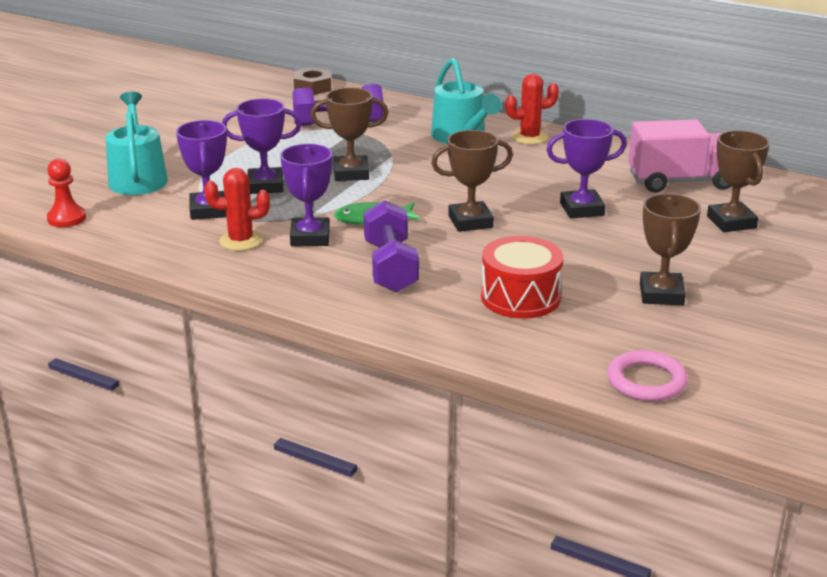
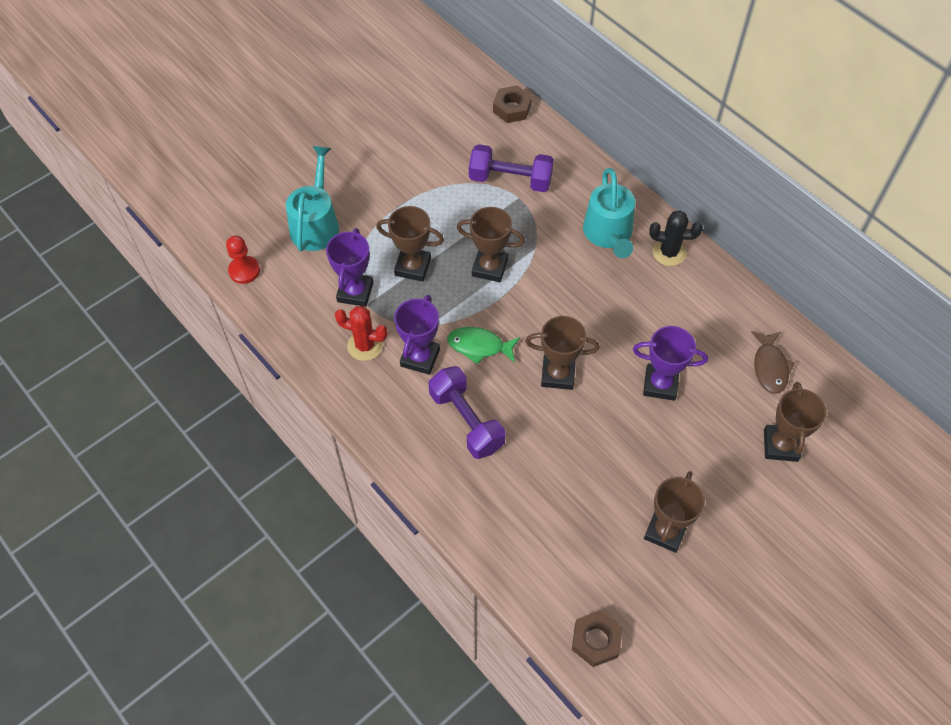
camera: 20 degrees right, 30 degrees up
(265, 186) = (413, 267): purple trophy -> brown trophy
(390, 267) = (466, 421): purple dumbbell -> purple dumbbell turned 45 degrees counterclockwise
(520, 297) = (550, 498): red drum -> none
(529, 137) = (669, 252): red cactus -> black cactus
(646, 381) = (596, 640): pink ring -> brown nut
(681, 181) = (770, 367): pink truck -> brown fish

